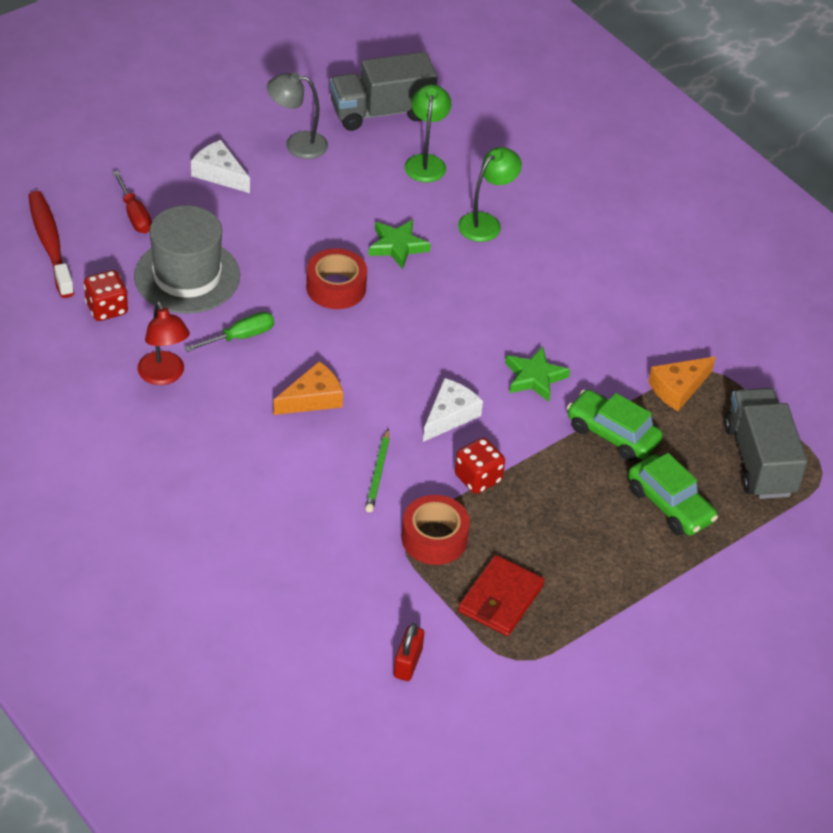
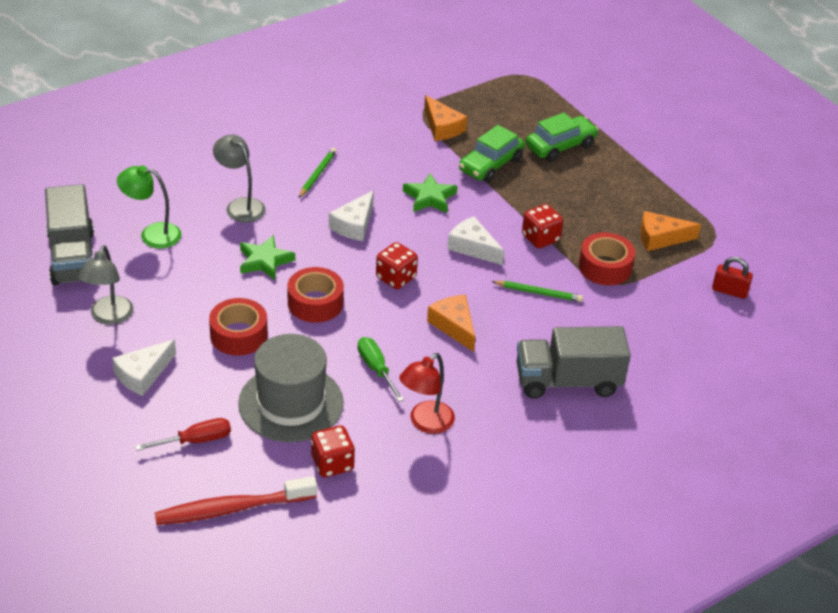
camera: 85 degrees left, 5 degrees down
(164, 376) = (425, 423): red lamp -> red lamp turned 150 degrees clockwise
(281, 234) = (239, 335): none -> red tape
(385, 350) = (396, 278): none -> red dice
(471, 314) = (354, 225): none -> white cheese
(486, 223) = (240, 206): green lamp -> grey lamp
(500, 599) = (660, 238): red wallet -> orange cheese
(555, 280) = (317, 174): none -> green pencil
(759, 460) = (514, 100): grey truck -> grey truck (568, 381)

